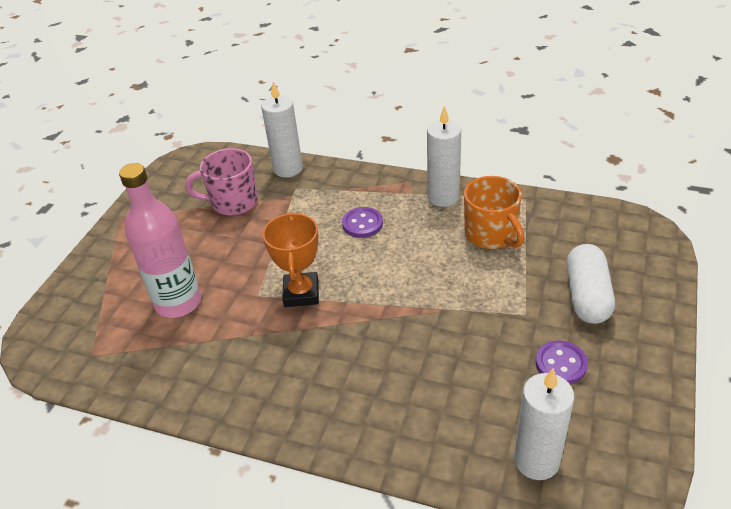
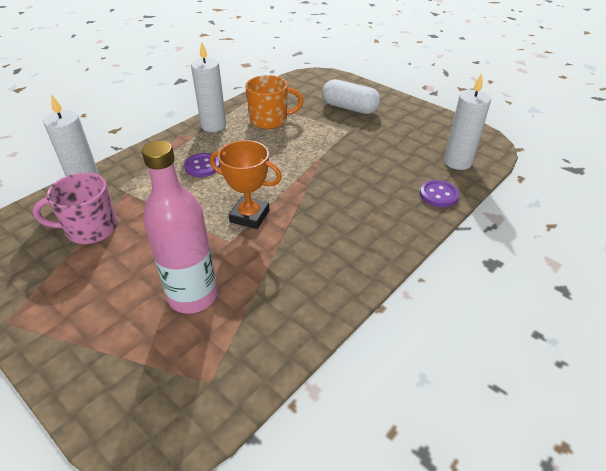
camera: 70 degrees left, 0 degrees up
(233, 202) = (90, 229): pink mug -> pink mug turned 60 degrees clockwise
(561, 364) = (394, 132): purple button -> purple button (438, 195)

